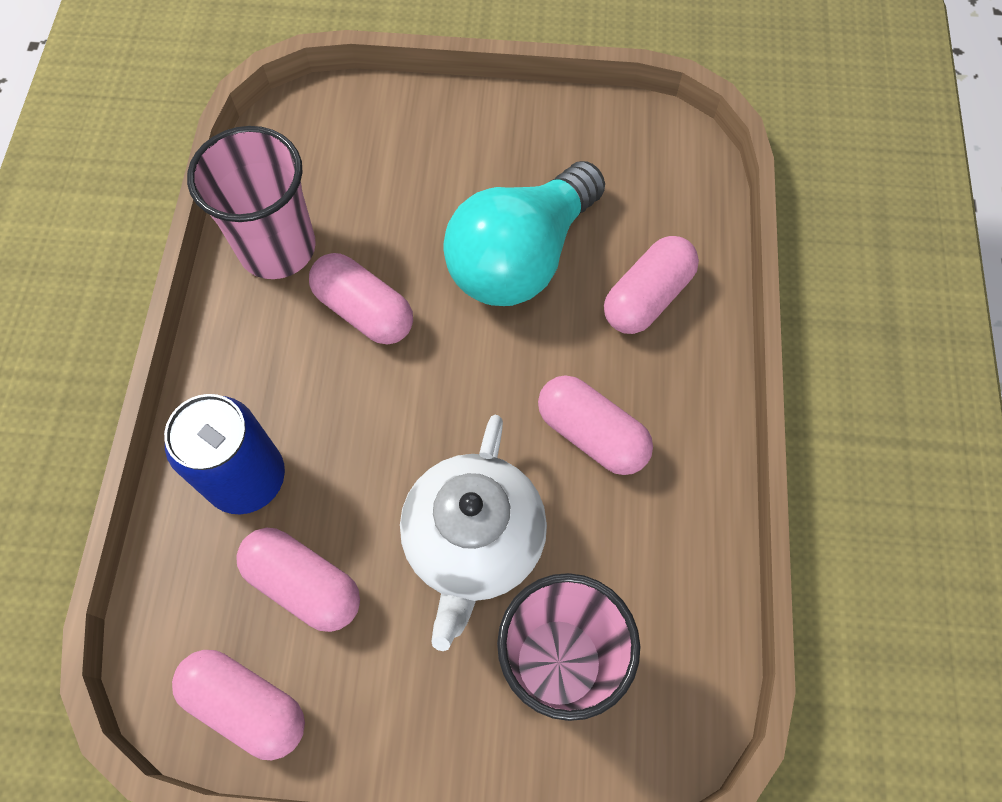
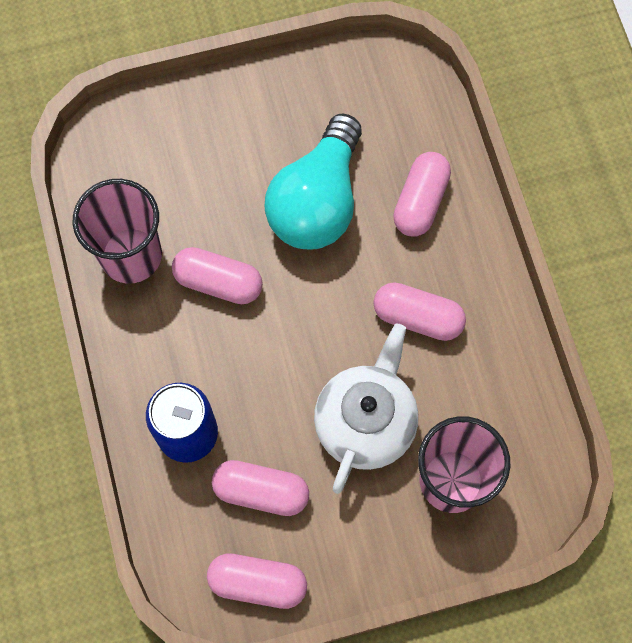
camera: 20 degrees left, 5 degrees up
(474, 543) = (365, 422): white teapot -> white teapot turned 150 degrees counterclockwise

